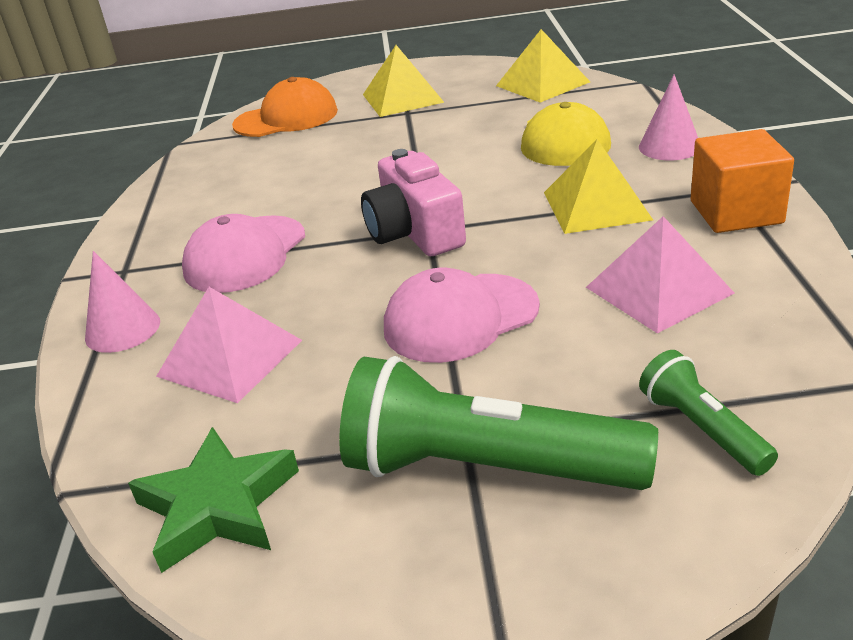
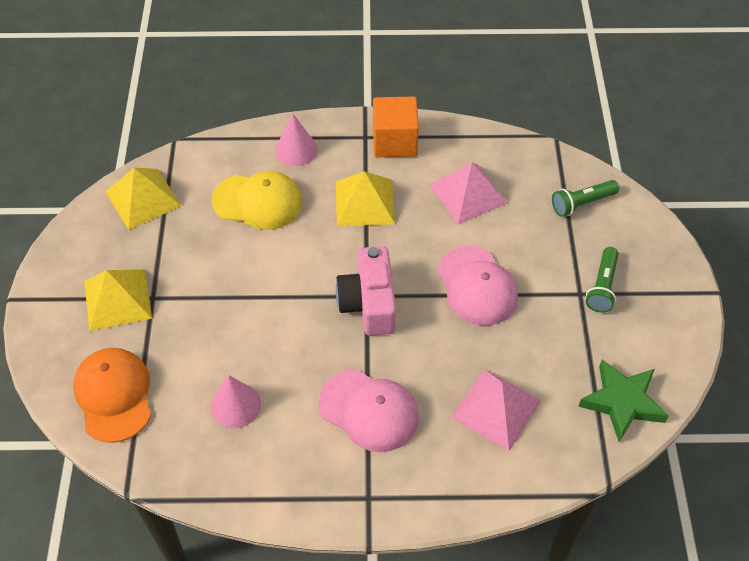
camera: 90 degrees left, 20 degrees up
(122, 329) = (451, 482): pink cone -> pink cone (236, 405)
(414, 232) = (369, 303): pink camera -> pink camera turned 105 degrees clockwise
(487, 469) = (602, 286): green flashlight -> green flashlight, size x0.51

